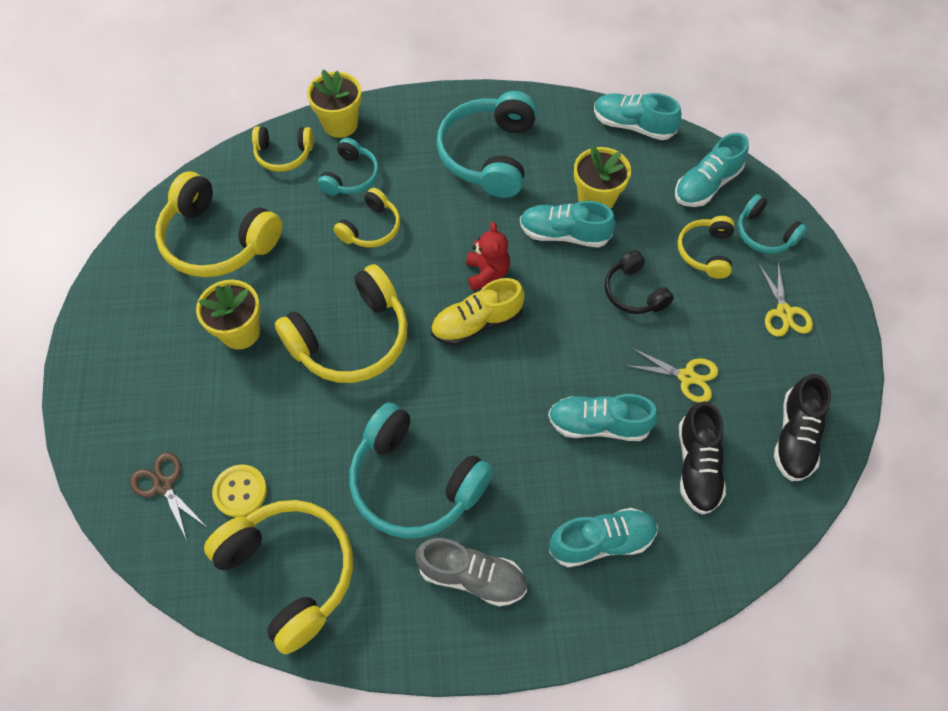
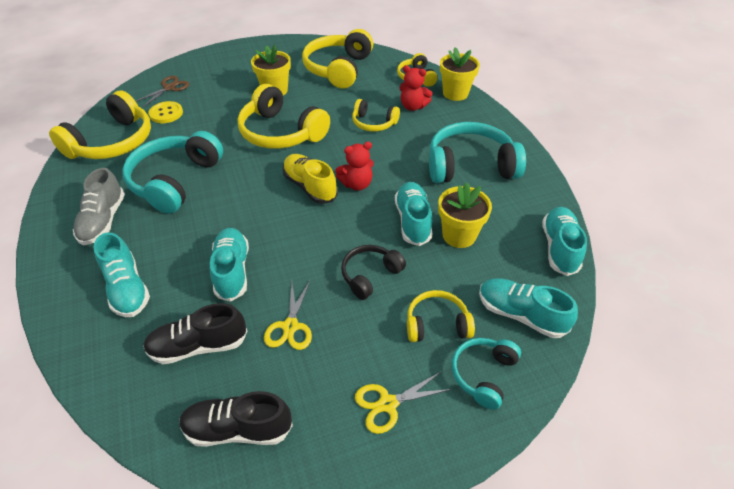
camera: 75 degrees right, 15 degrees down
(351, 176) = (413, 106): turquoise headphones -> red teddy bear

